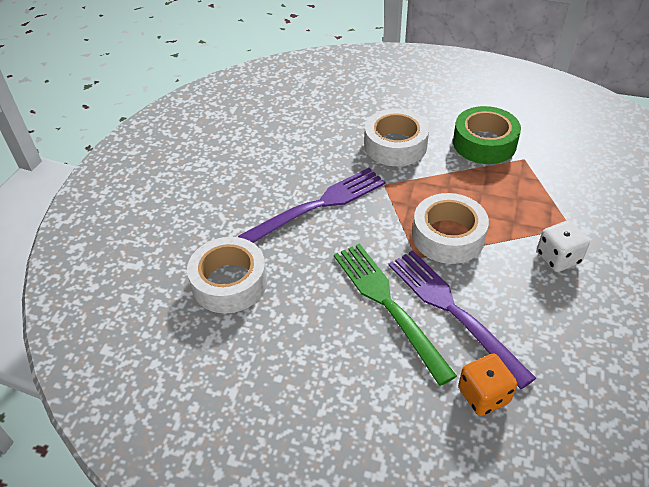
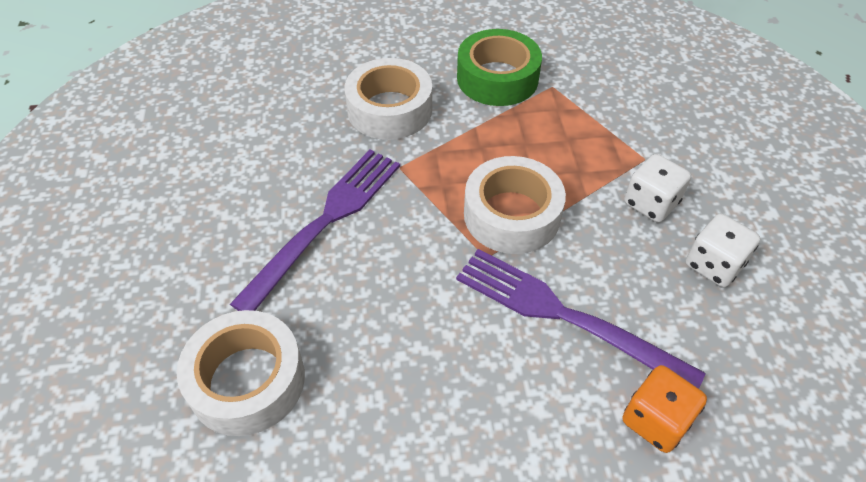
camera: 25 degrees left, 5 degrees up
(387, 304) = (479, 336): green fork -> none
(584, 313) = (713, 265): none -> white dice

